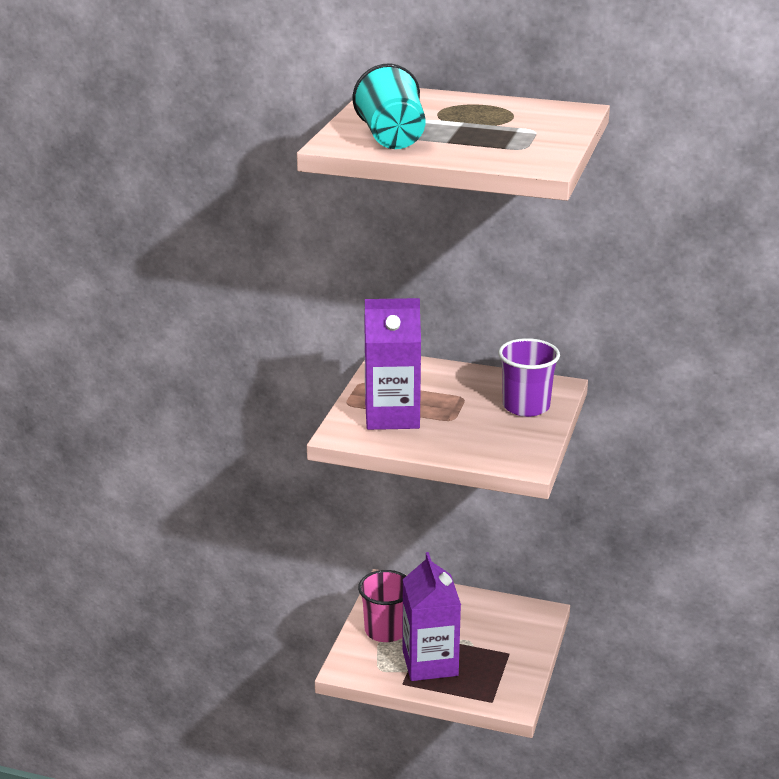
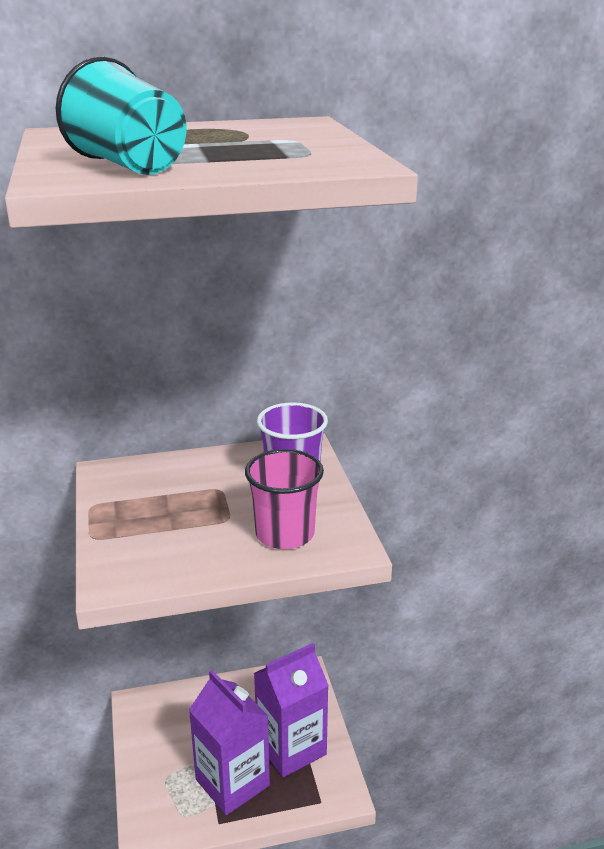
camera: 30 degrees left, 0 degrees up
(385, 630) = (165, 762): pink cup -> pink cup (285, 534)
(392, 416) = (157, 537): purple carton -> purple carton (291, 748)

